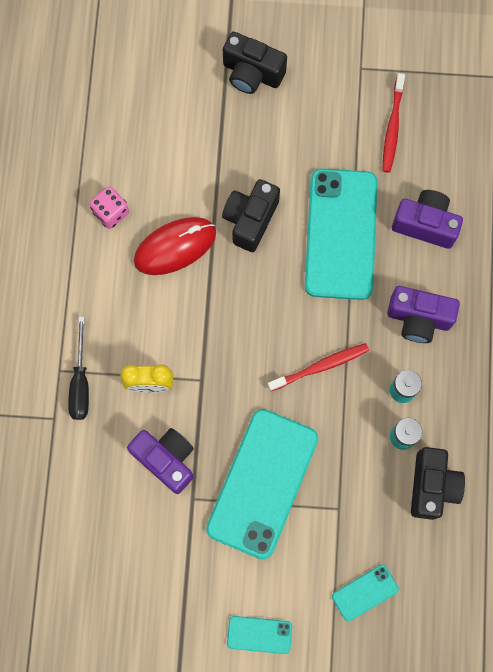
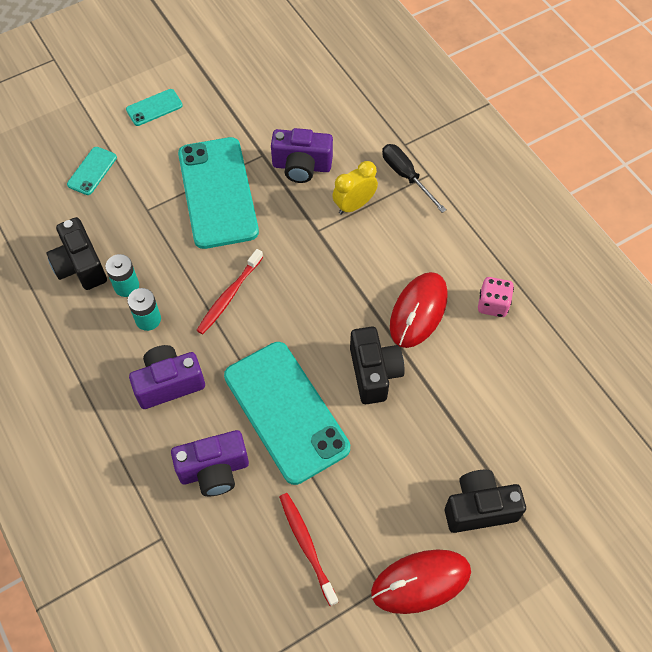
camera: 145 degrees right, 15 degrees down
(330, 54) = (421, 582): none -> red mouse

